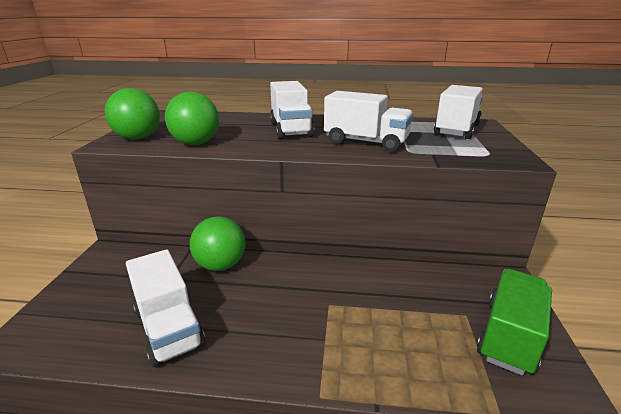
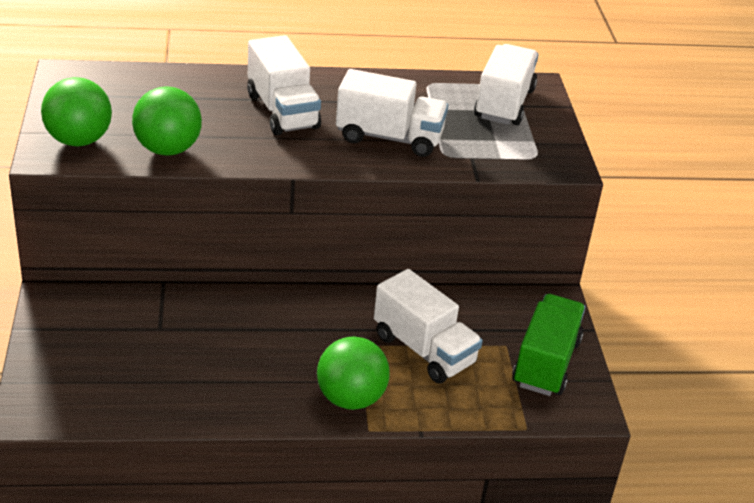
camera: 15 degrees left, 10 degrees up
(168, 327) = (191, 383): white truck -> white truck (423, 350)
(220, 265) = (215, 307): green ball -> green ball (350, 398)

